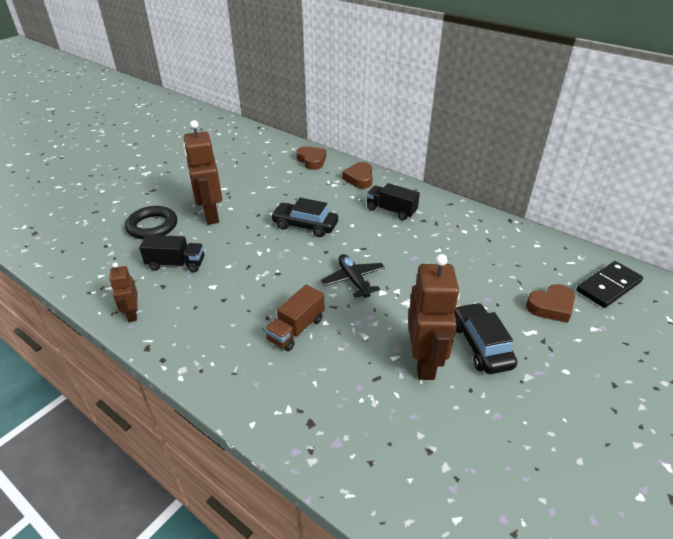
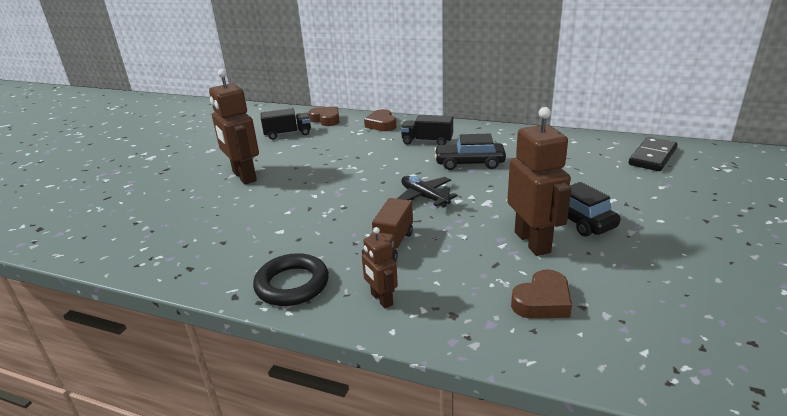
camera: 15 degrees left, 10 degrees down
(132, 314) = (201, 272): brown robot -> brown robot (381, 299)
(152, 226) = (183, 197): black ring -> black ring (292, 284)
(176, 264) = (228, 221): black truck -> black truck (288, 134)
(305, 226) = (349, 167): black car -> black car (469, 163)
(551, 307) = (616, 179): brown heart -> brown heart (542, 301)

